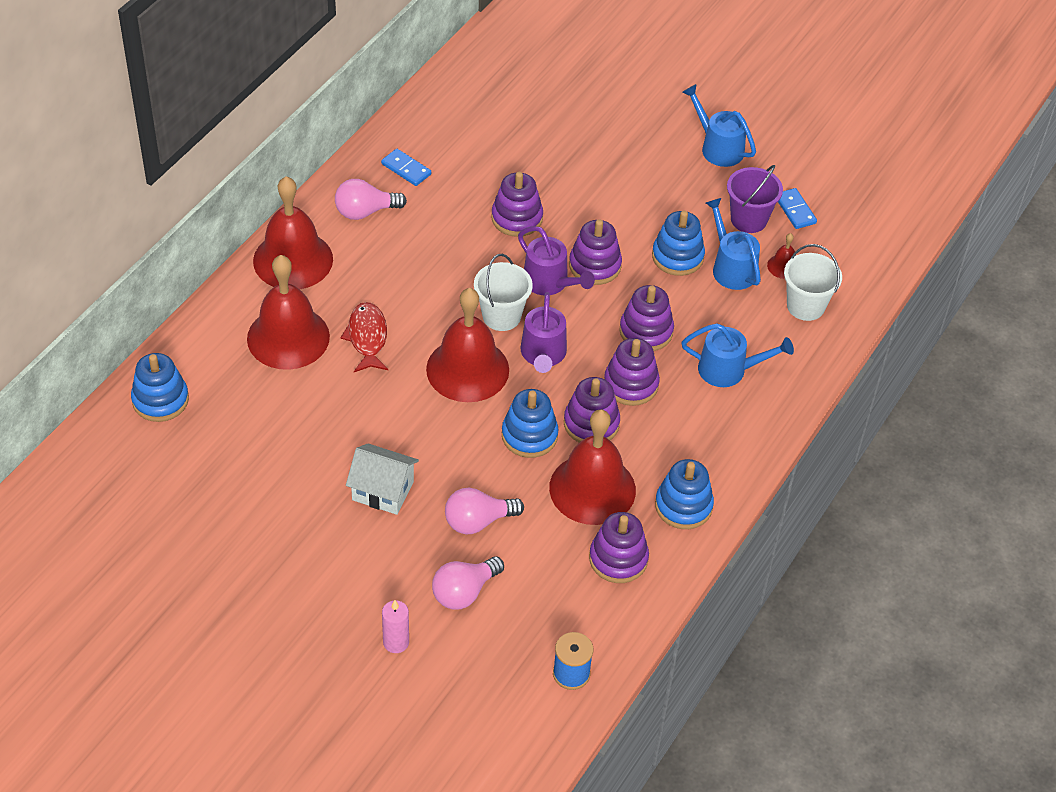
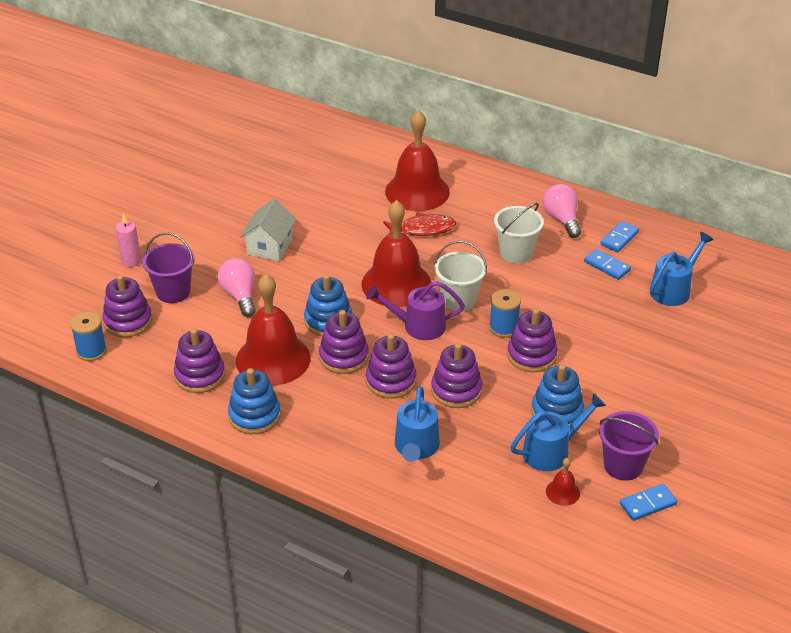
camera: 90 degrees right, 10 degrees down
(160, 400) = (349, 141): blue stacking toy -> none
(293, 260) = (498, 187): red bell -> none
(453, 186) = (607, 266): none -> blue domino
(464, 592) = (173, 292): pink light bulb -> purple bucket
(517, 218) = (579, 305): purple stacking toy -> purple stacking toy (128, 321)
(550, 283) = (503, 328): purple watering can -> blue spool
(717, 147) = (722, 442): blue watering can -> blue watering can (674, 289)
(805, 306) = (510, 508): white bucket -> white bucket (516, 253)

